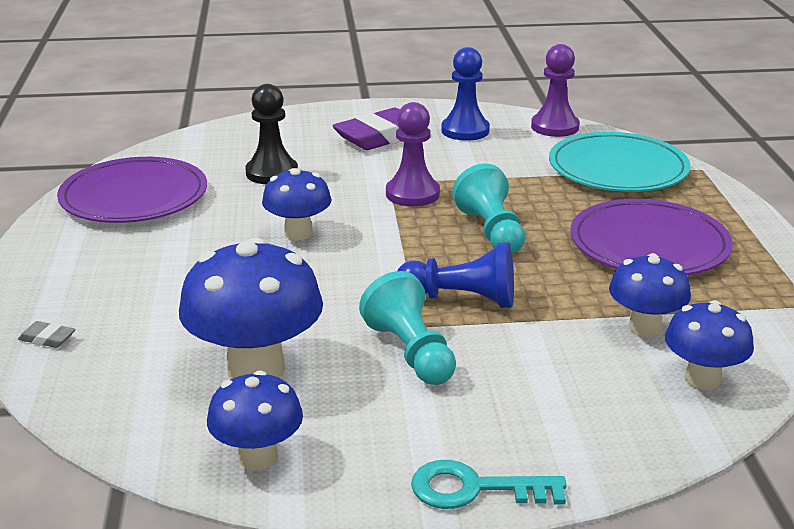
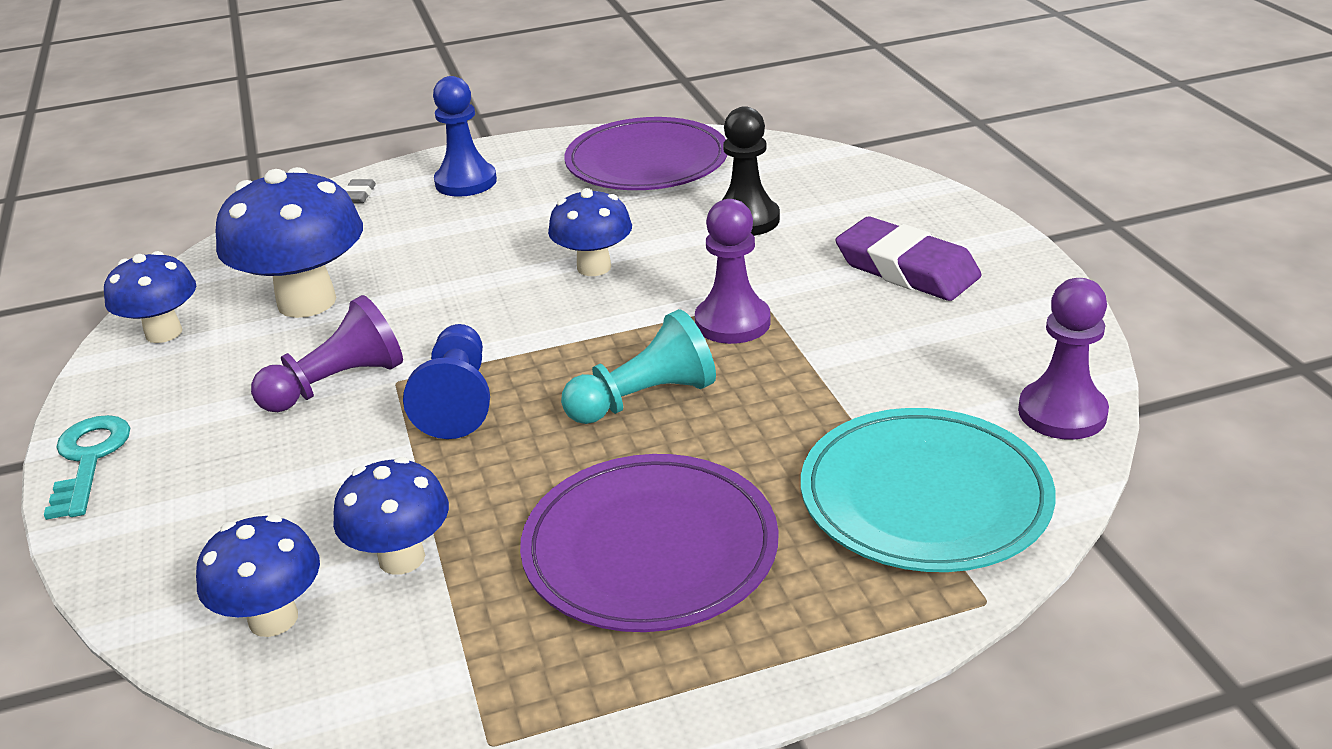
camera: 80 degrees right, 5 degrees up
(411, 352) = (337, 384): turquoise pawn -> purple pawn
(465, 130) = (980, 331): blue pawn -> blue pawn (466, 182)

